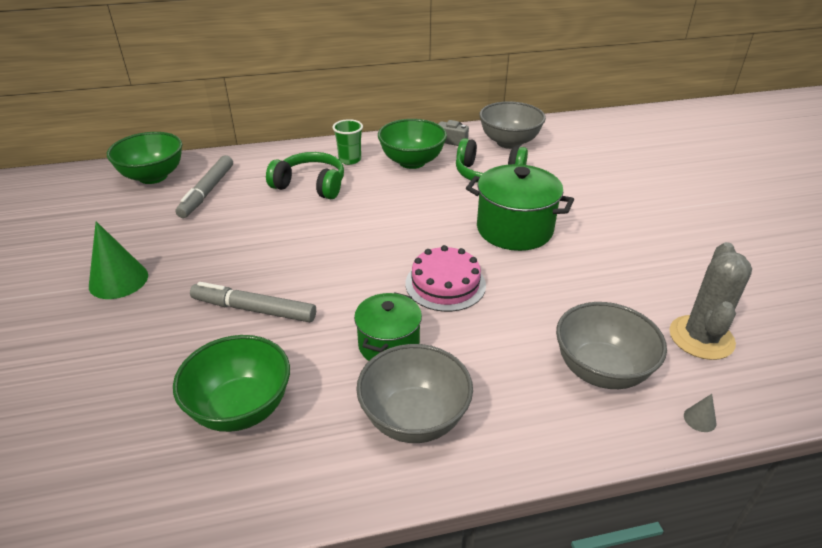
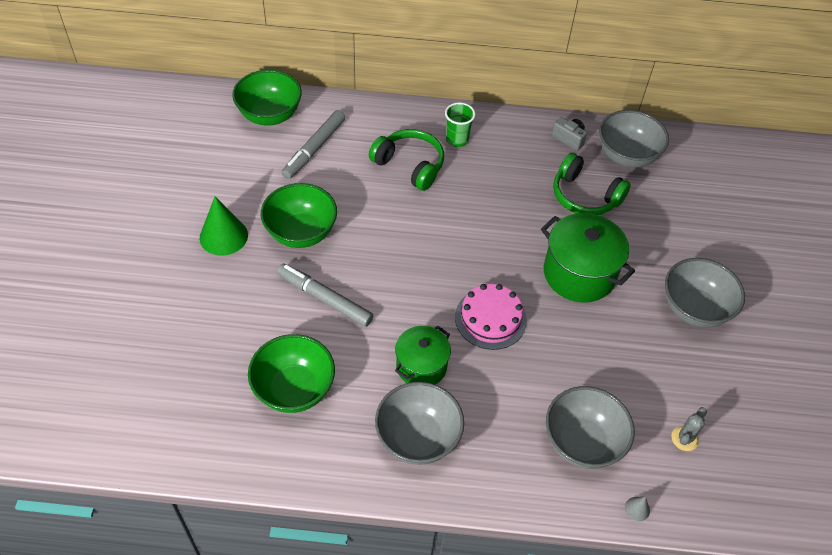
camera: 15 degrees right, 15 degrees up
(412, 162) = (516, 159): green bowl -> green bowl (301, 233)
(636, 231) = (694, 309): none -> grey bowl
(701, 337) = (684, 438): grey cactus -> grey cactus, size x0.50

